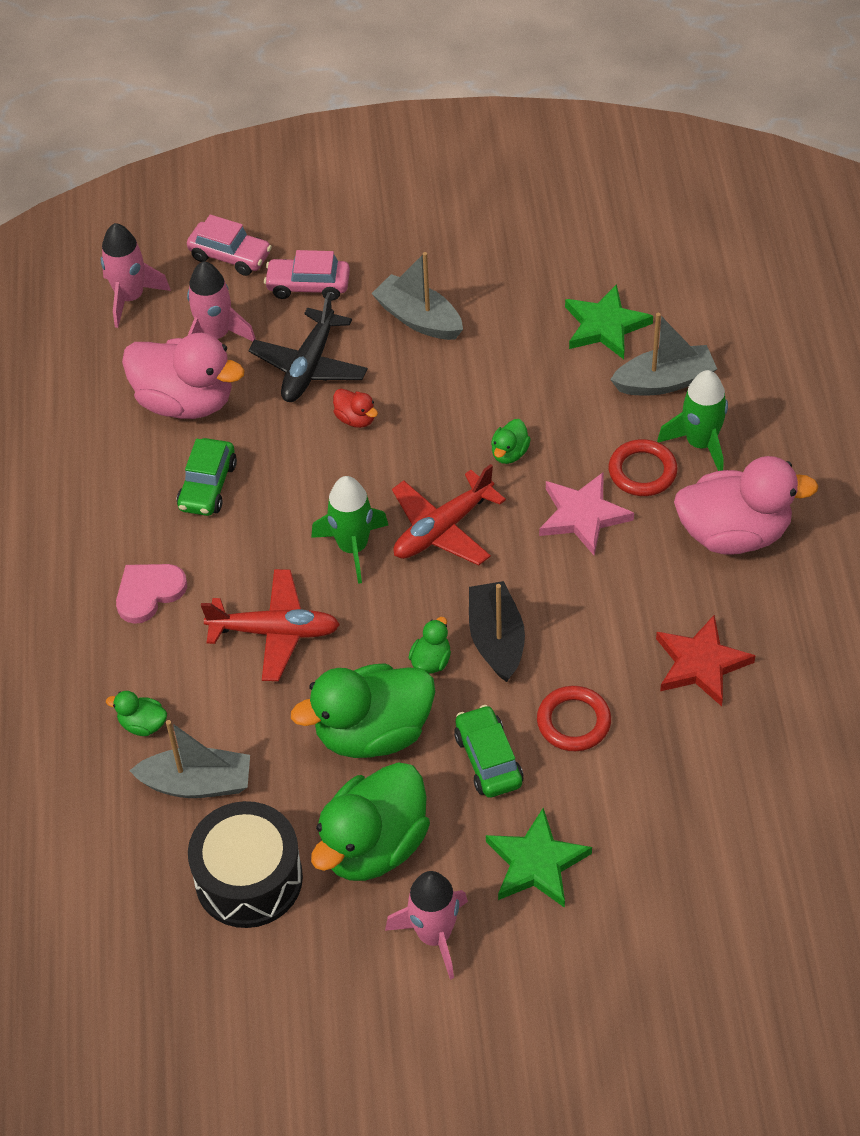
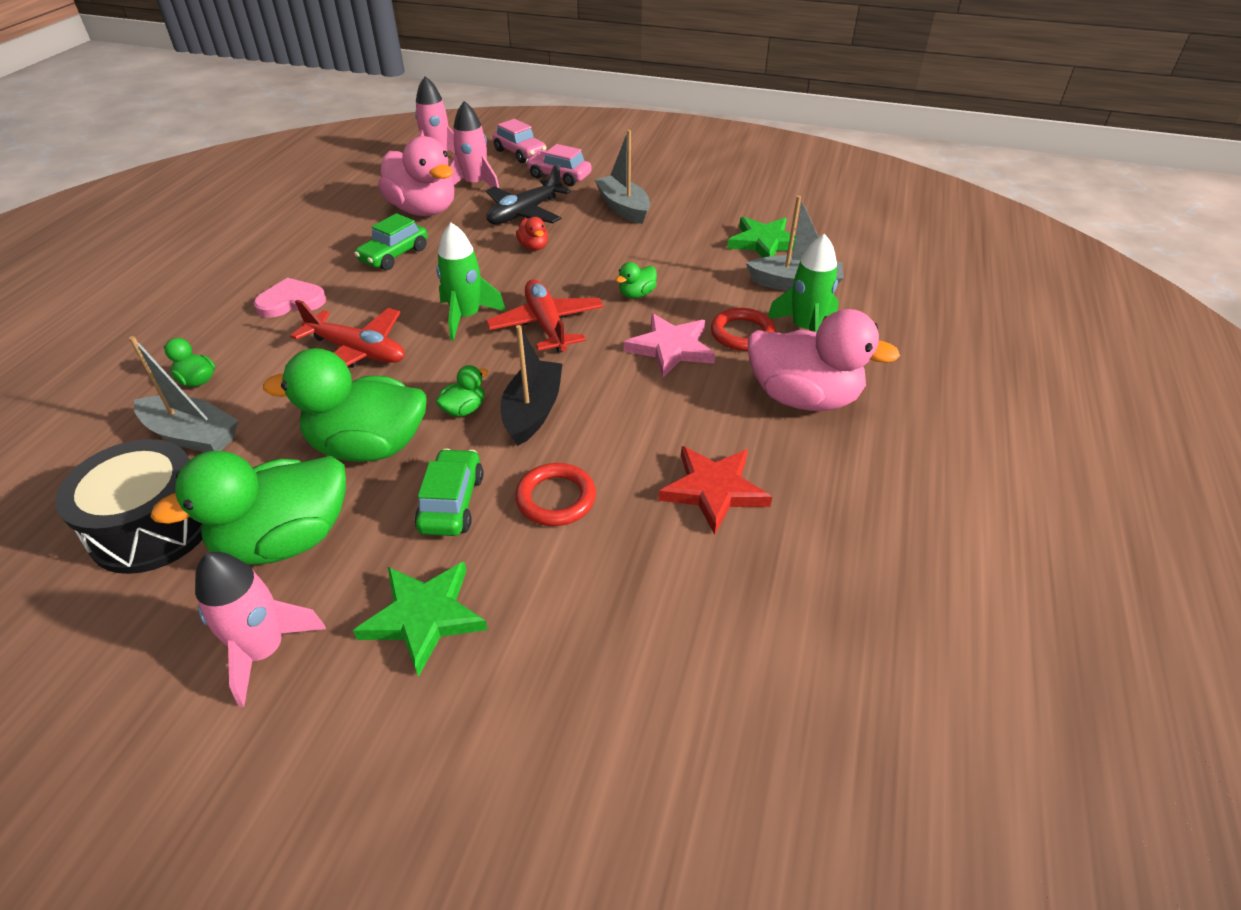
camera: 20 degrees right, 10 degrees down
(443, 529) = (547, 325): red plane -> red plane turned 90 degrees clockwise

